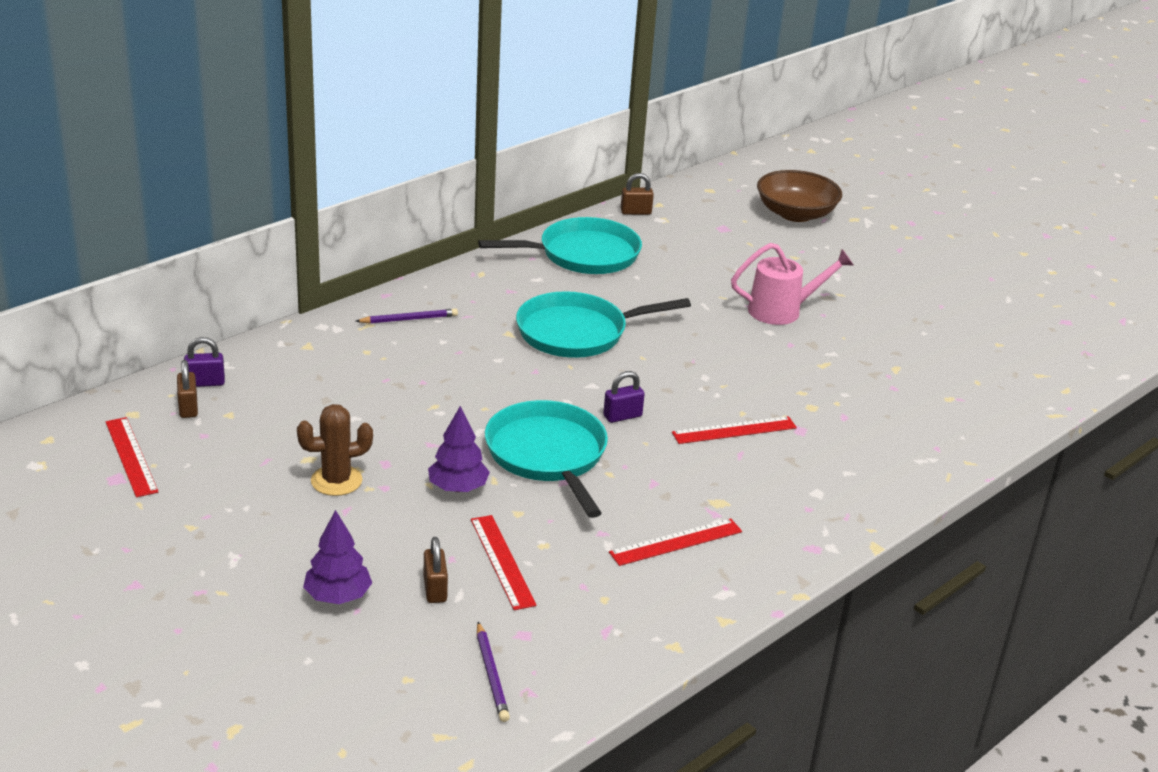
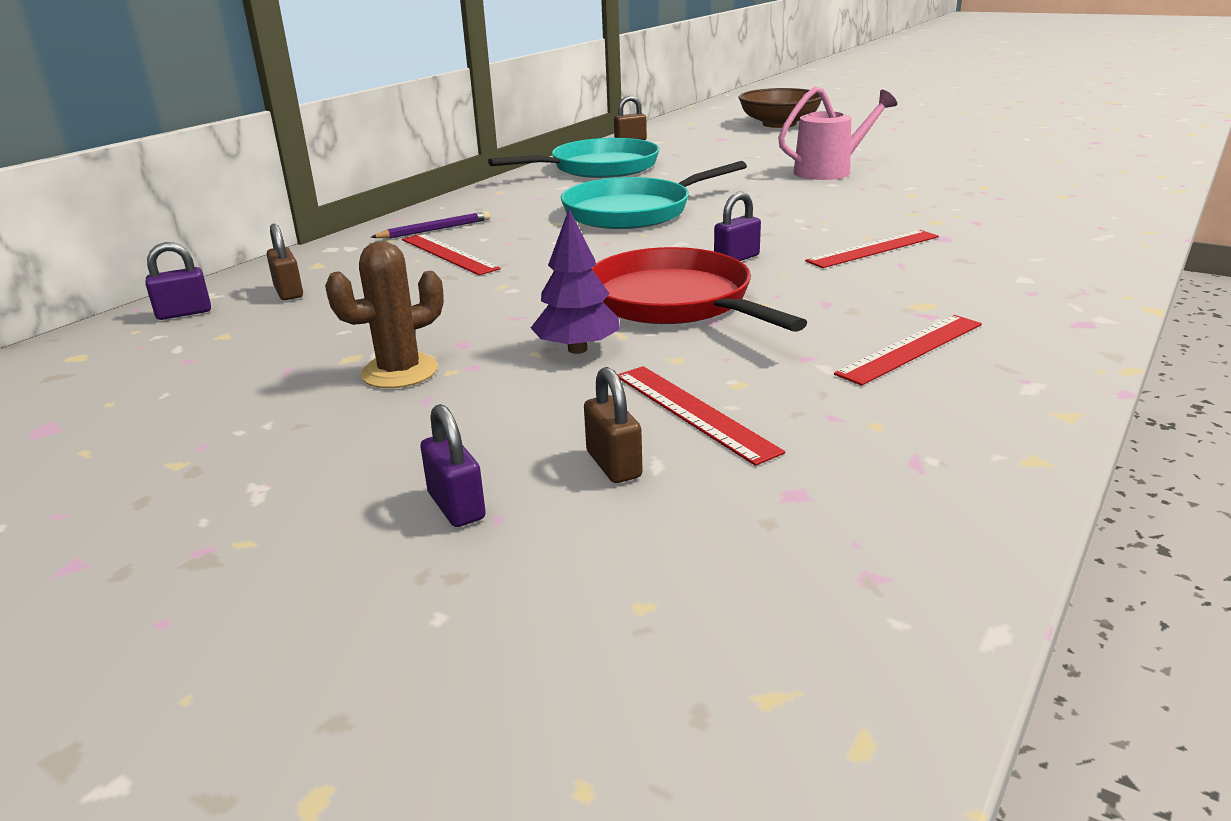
camera: 10 degrees left, 5 degrees down
(131, 456) = (71, 400): red ruler -> red ruler (448, 254)
(188, 408) = (161, 338): brown padlock -> brown padlock (288, 292)
(337, 596) = (456, 506): purple tree -> purple padlock
(491, 675) = (788, 564): purple pencil -> none
(547, 455) = (674, 302): turquoise pan -> red pan

